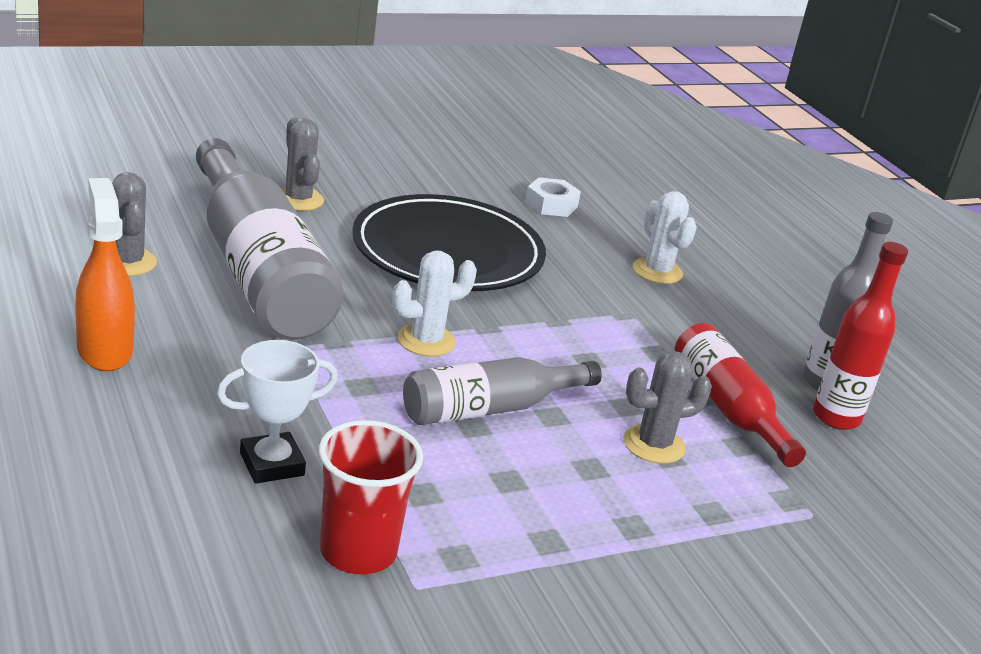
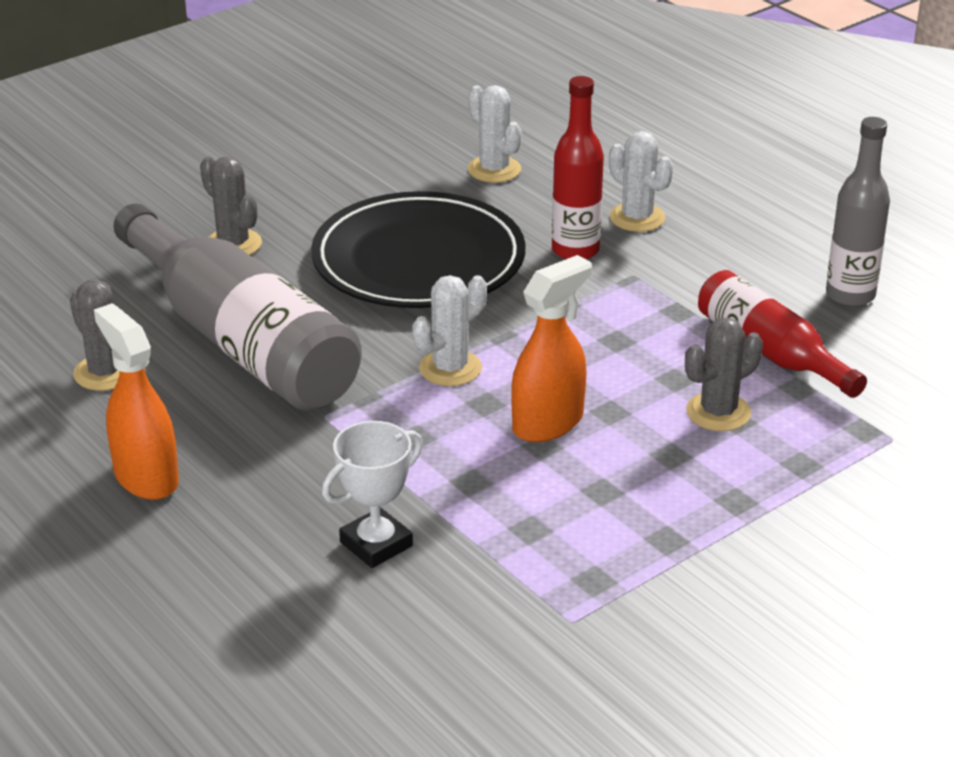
camera: 10 degrees left, 5 degrees up
(358, 551) = (502, 604): red cup -> none
(490, 409) = (548, 423): grey bottle -> orange spray bottle
(551, 204) = (494, 169): white nut -> white cactus
(836, 417) = (875, 330): red bottle -> red bottle (575, 250)

